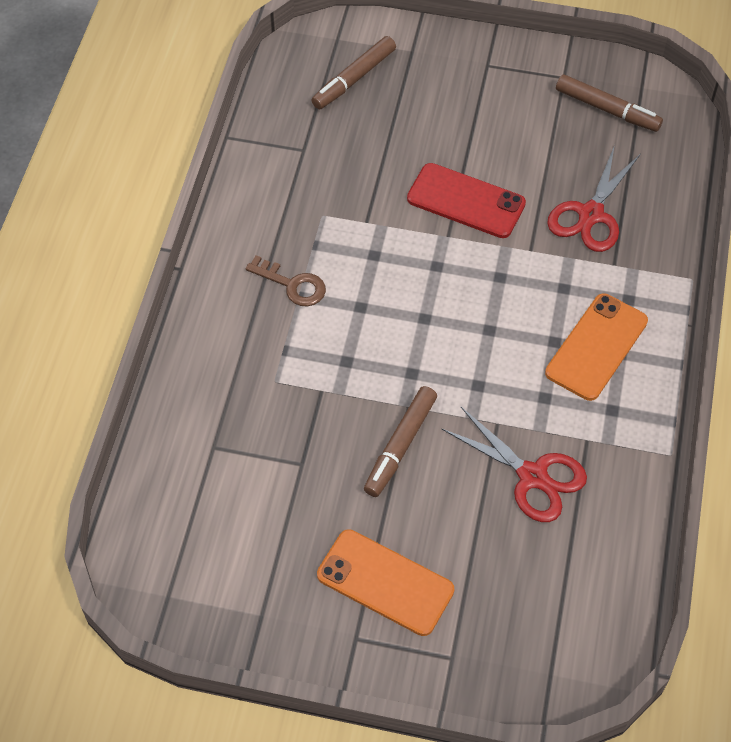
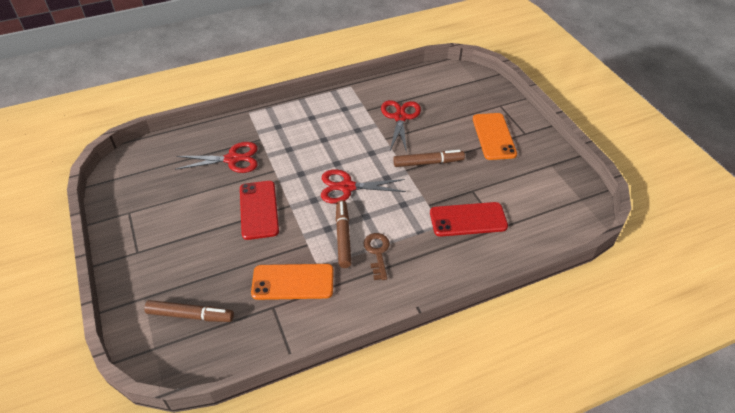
camera: 125 degrees left, 10 degrees down
(257, 419) = (468, 219): none -> red phone
(431, 316) = (347, 187): none -> red scissors
(596, 347) = (314, 126): orange phone -> orange phone (293, 282)
(607, 109) = (146, 184): brown marker -> brown marker (343, 237)

